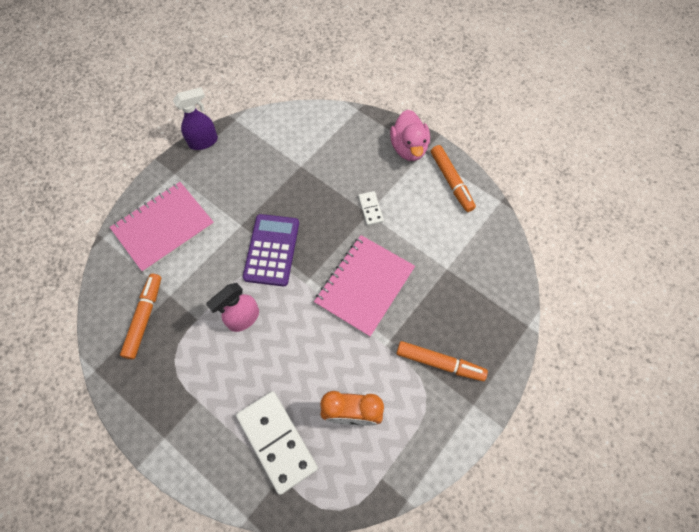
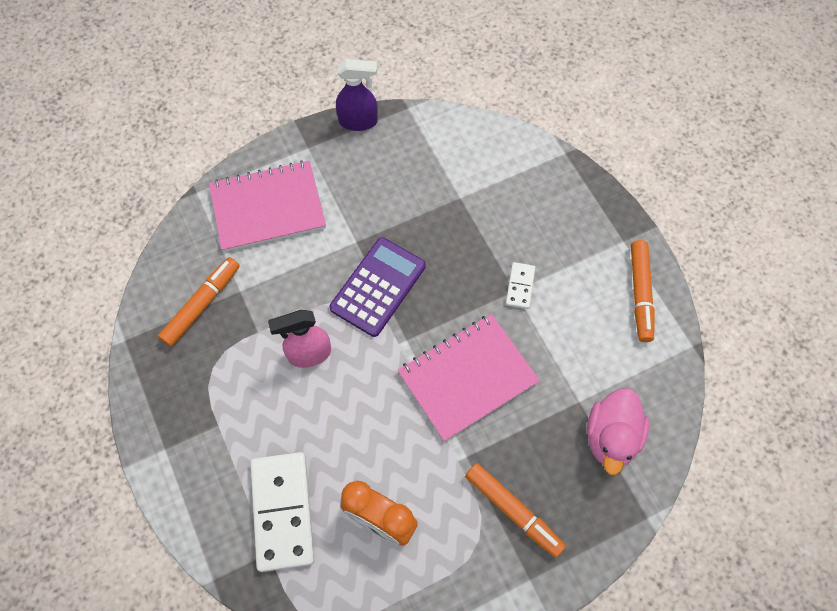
camera: 25 degrees right, 0 degrees up
(408, 148) = (606, 228): pink duck -> pink duck (611, 437)

